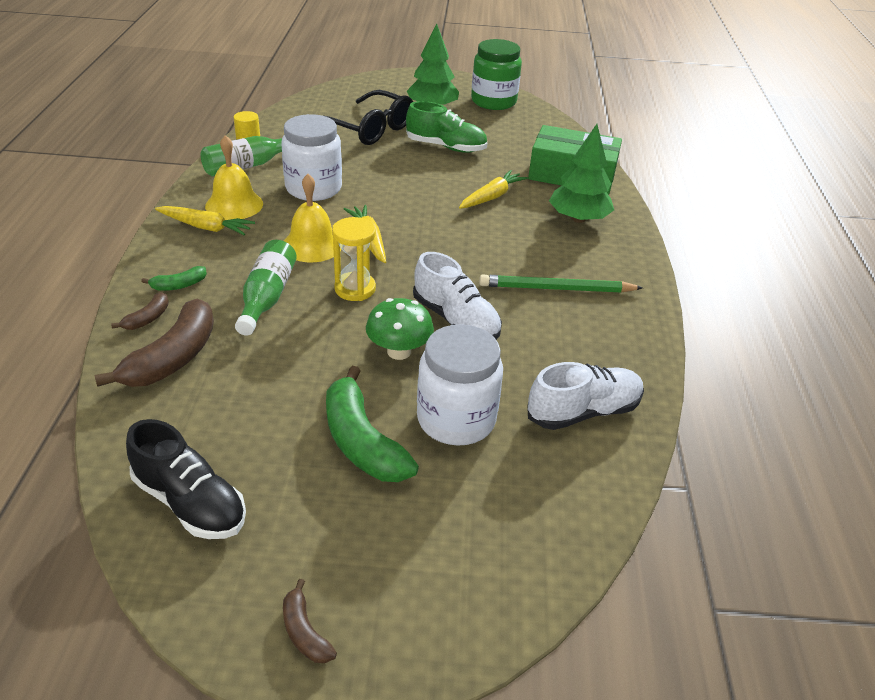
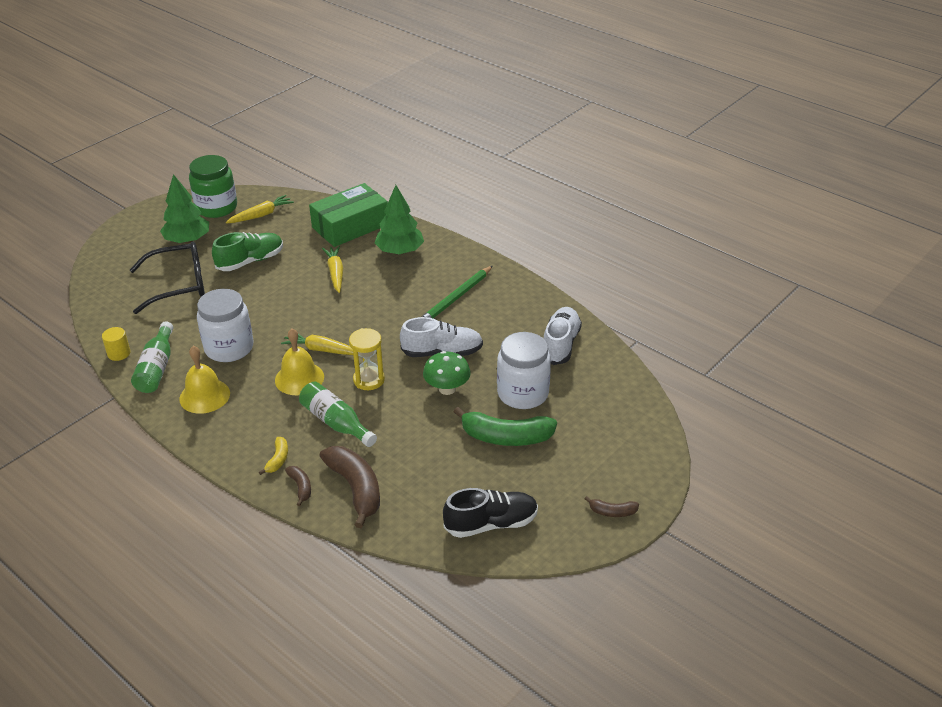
camera: 50 degrees left, 0 degrees up
(179, 285) = (278, 459): green banana -> yellow banana
(206, 227) = (219, 421): yellow carrot -> yellow carrot (261, 215)

